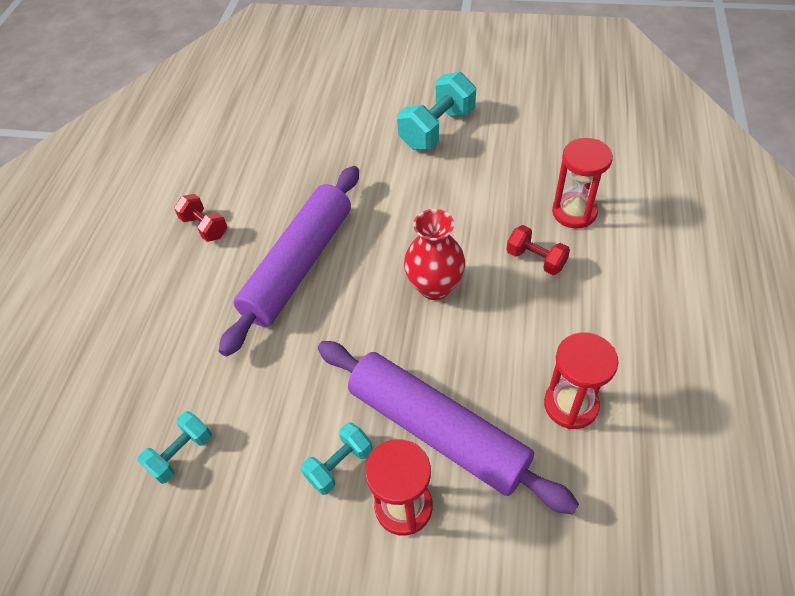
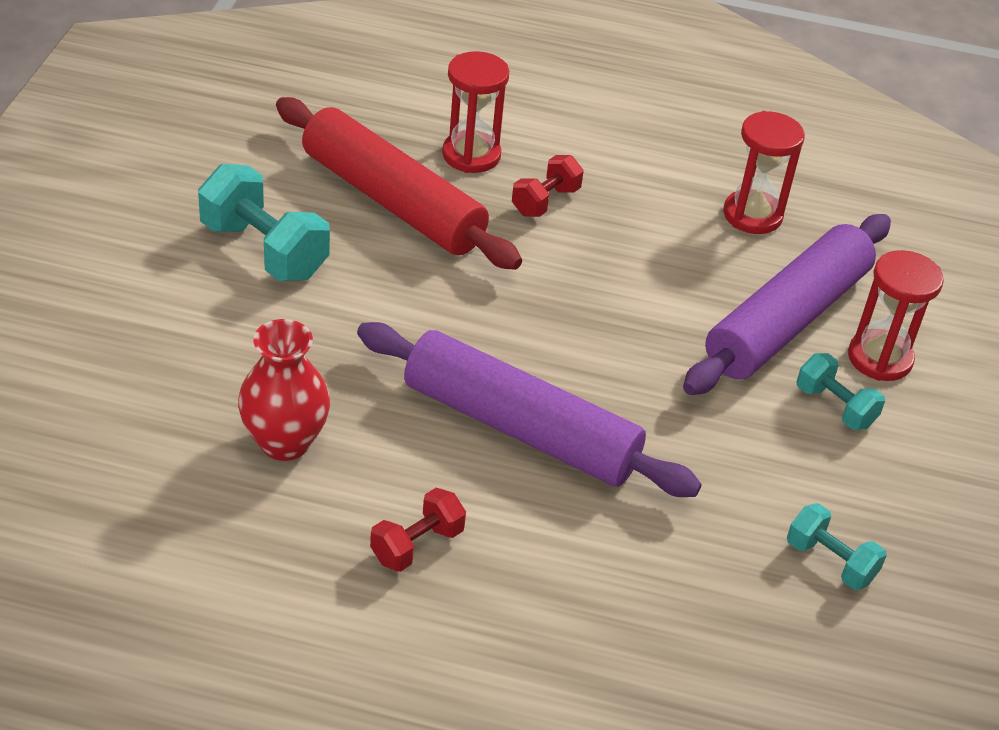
camera: 95 degrees left, 10 degrees down
(435, 286) = (578, 294): red vase -> red vase (285, 442)
(505, 178) = (392, 201): none -> red rolling pin

